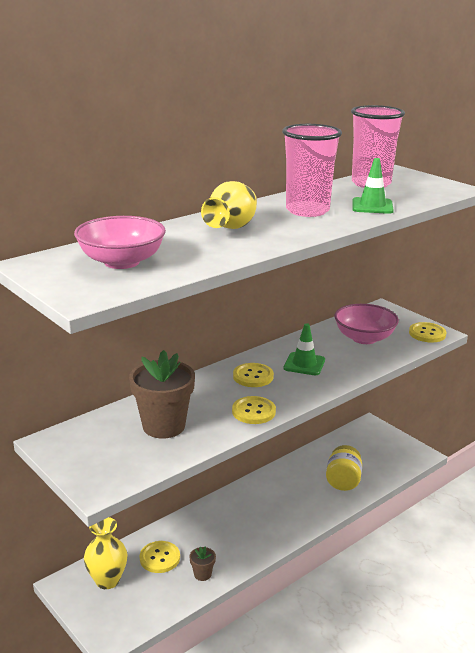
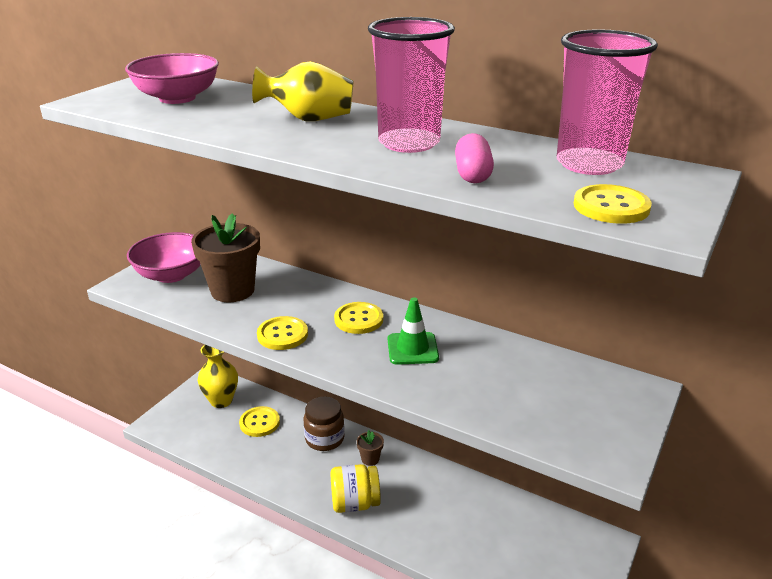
camera: 70 degrees right, 5 degrees up
(202, 574) = (247, 457): brown flower pot -> brown flower pot (370, 459)
(207, 521) = (324, 439): none -> brown jar
(343, 481) = (457, 537): yellow jar -> yellow jar (355, 503)
(364, 338) = (525, 386): pink bowl -> pink bowl (171, 275)
(372, 206) = (472, 174): green traffic cone -> pink capsule
(427, 334) = (598, 448): yellow button -> yellow button (611, 207)

